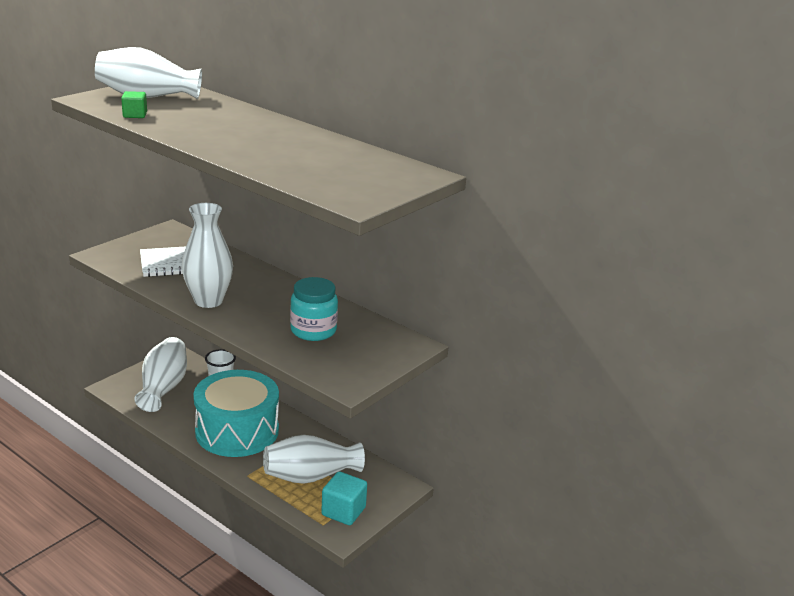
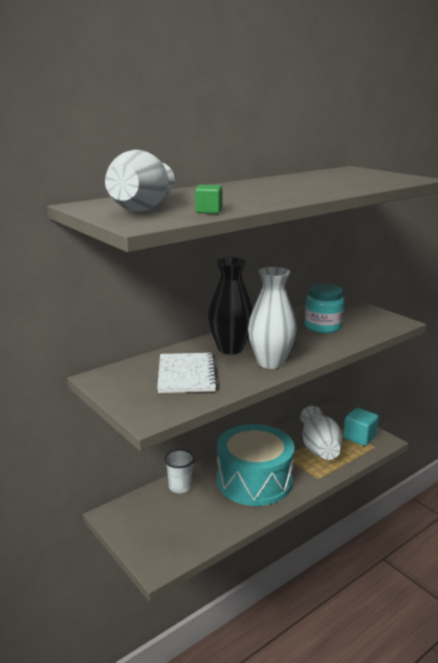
camera: 75 degrees left, 5 degrees down
(163, 388) = (170, 525): white vase -> none
(239, 280) = (230, 348): none -> black vase

